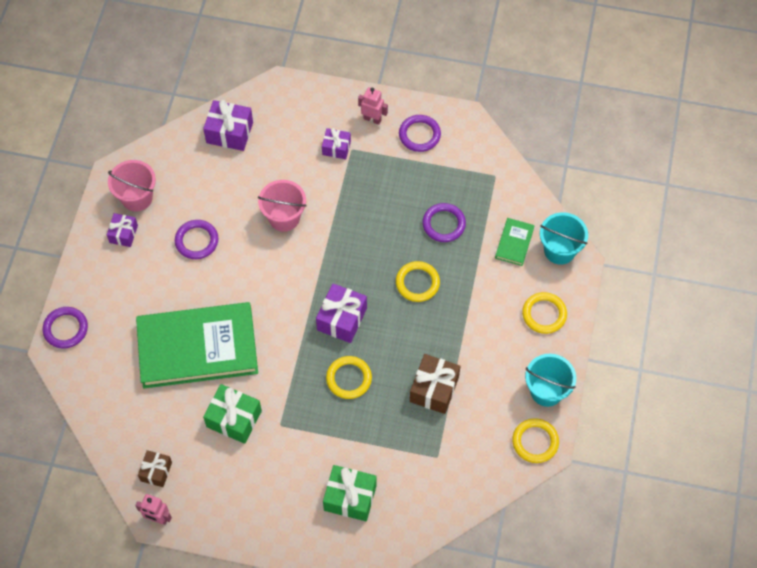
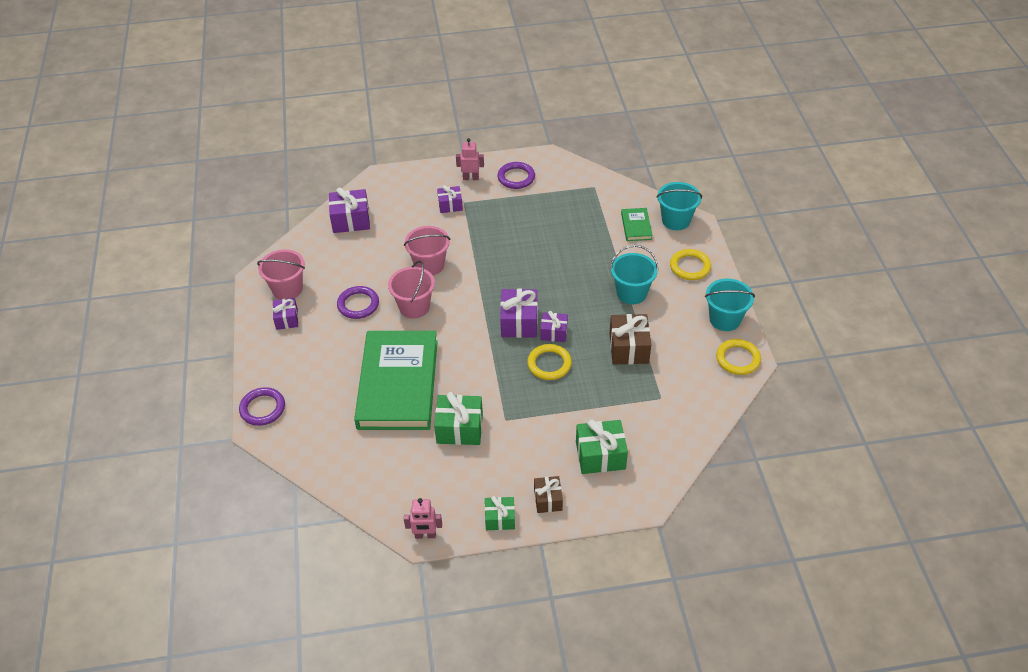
camera: 20 degrees left, 15 degrees down
(156, 471) = (405, 496): brown gift -> brown gift (548, 499)
(197, 348) = (398, 384): green book -> green book turned 60 degrees counterclockwise
(230, 527) = (500, 518): none -> green gift
(249, 263) = (414, 307): none -> pink bucket
(370, 344) = (554, 333): none -> purple gift
(417, 283) = (571, 277): yellow ring -> none
(444, 224) = (570, 230): purple ring -> none
(469, 325) = (631, 293): none -> turquoise bucket

